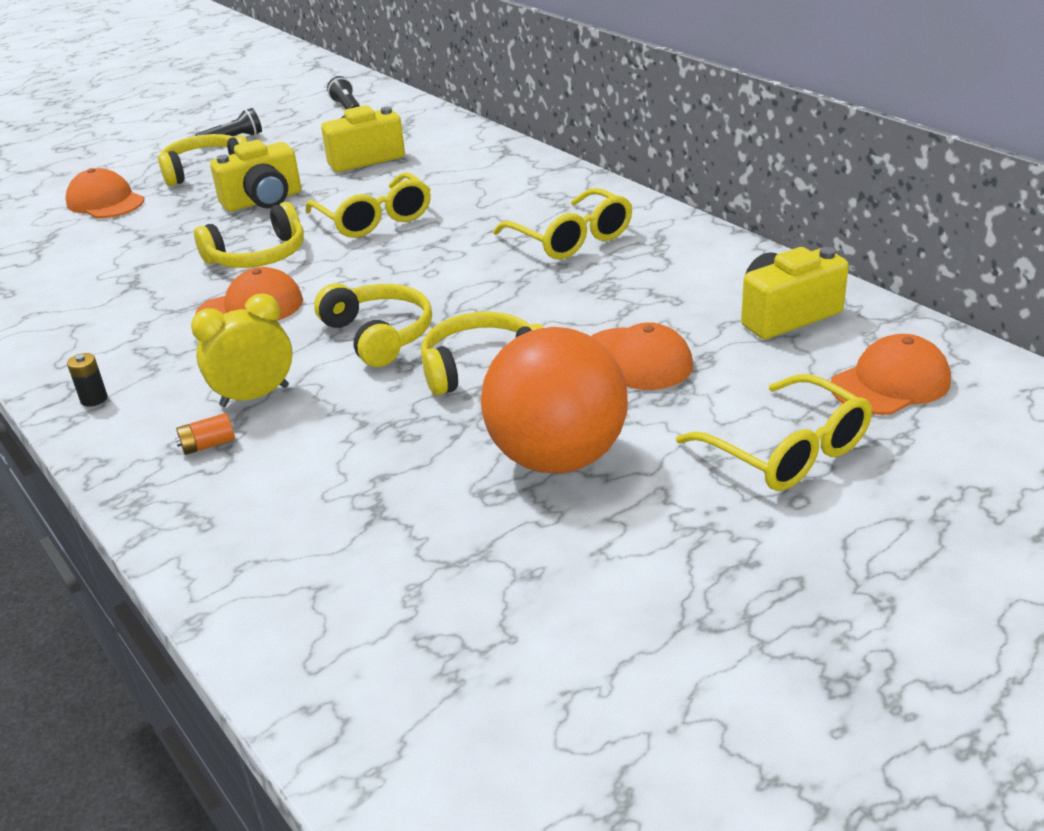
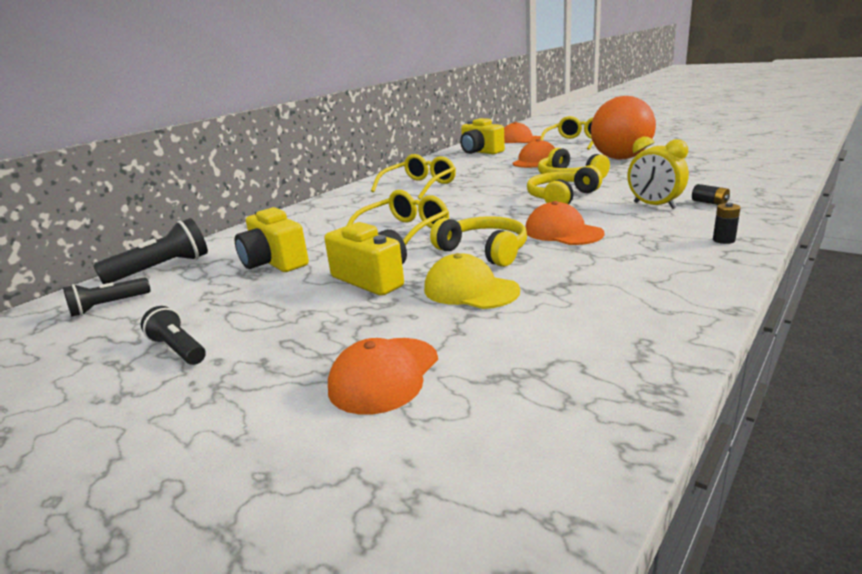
camera: 105 degrees left, 10 degrees down
(181, 240) = (470, 290): none -> yellow cap
(205, 170) = (283, 335): yellow headphones -> none
(208, 445) = (709, 202): orange battery -> black battery
(412, 115) = (162, 268): none -> black flashlight

